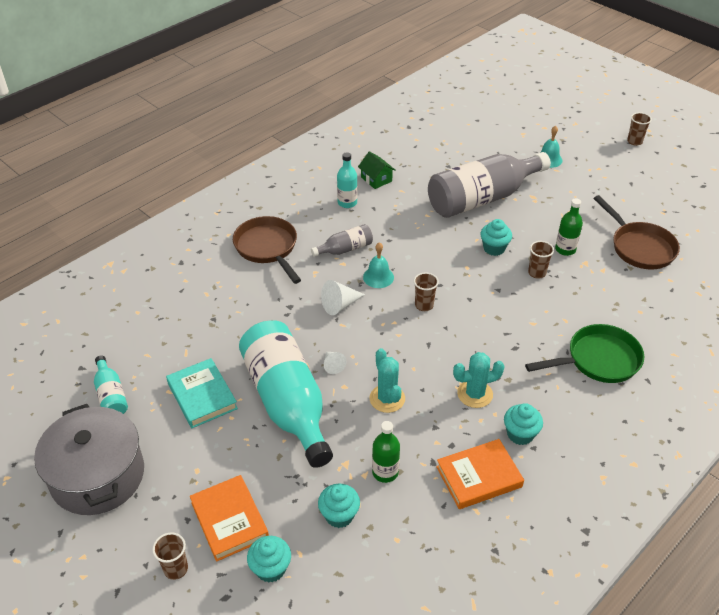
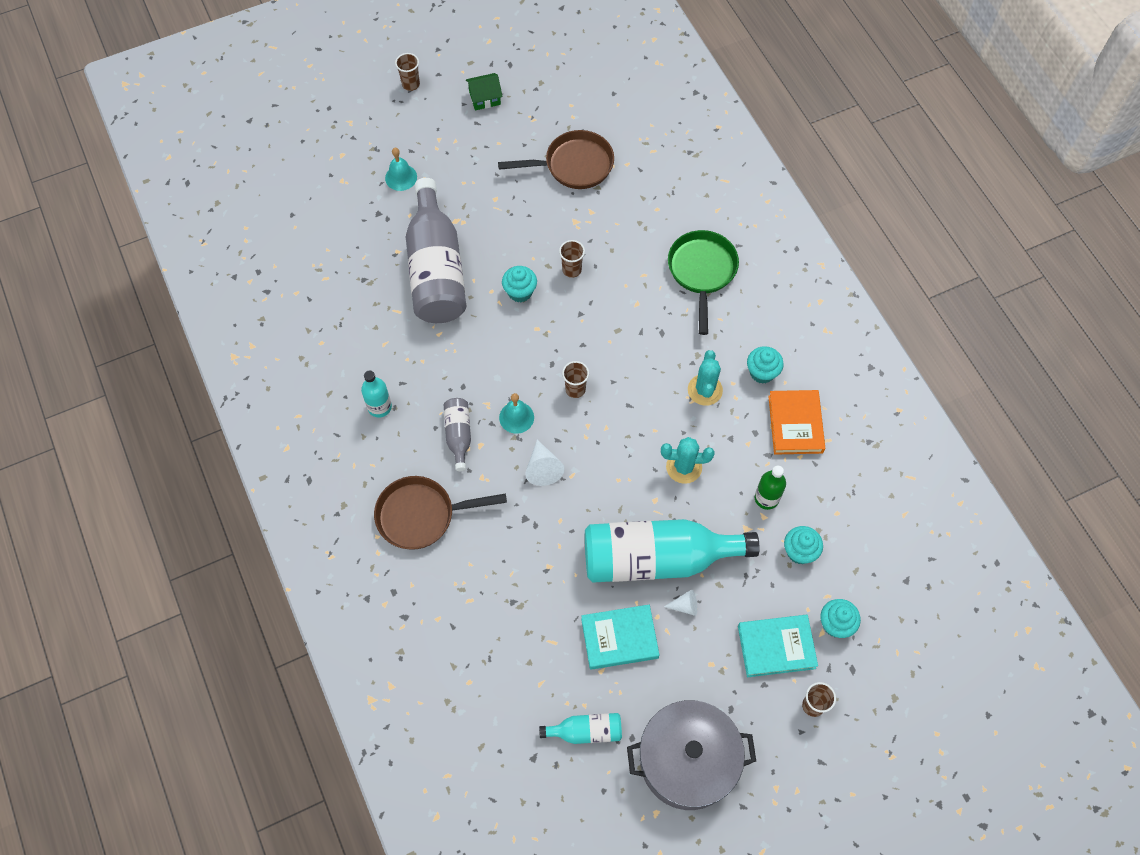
camera: 70 degrees left, 20 degrees up
(229, 520) = (776, 647): orange book -> turquoise book
(332, 365) = (624, 502): white cone -> white cone (685, 606)
(376, 179) = (351, 362): green house -> green house (485, 98)
(565, 249) = (549, 229): green bottle -> none

